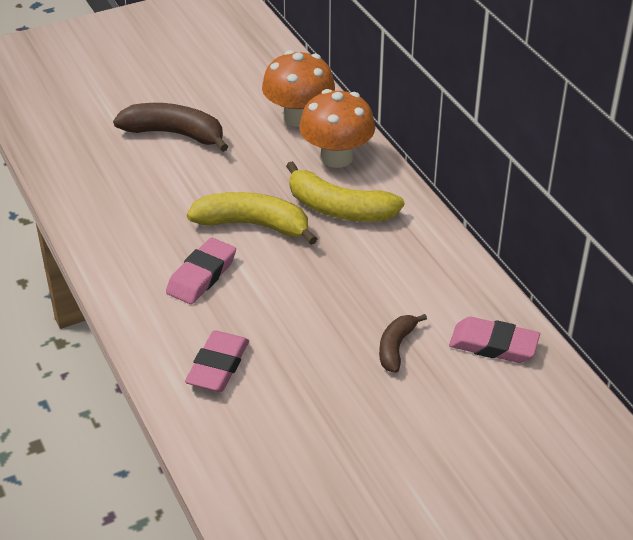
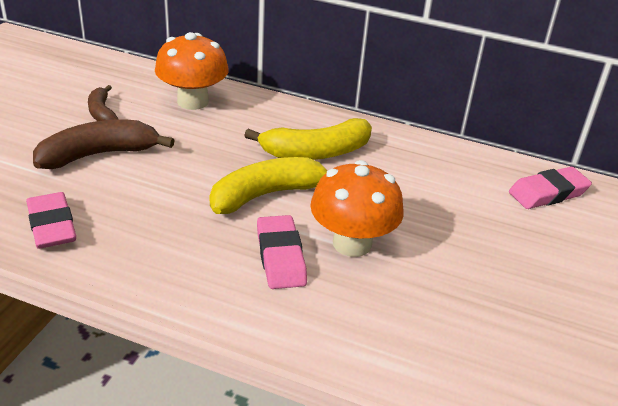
camera: 45 degrees left, 5 degrees down
(218, 366) = (400, 325): pink eraser -> pink eraser (52, 226)
(336, 157) = (262, 118): orange mushroom -> orange mushroom (352, 243)
(396, 347) = (497, 229): brown banana -> brown banana (102, 113)

